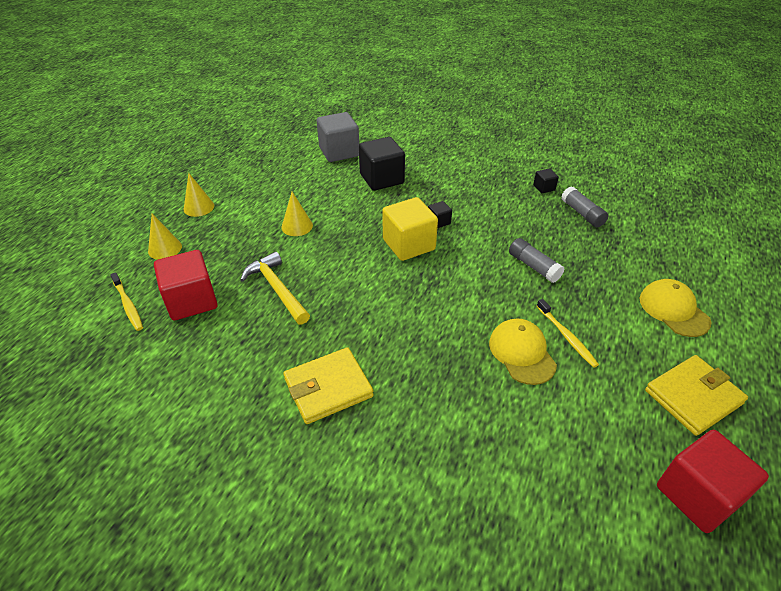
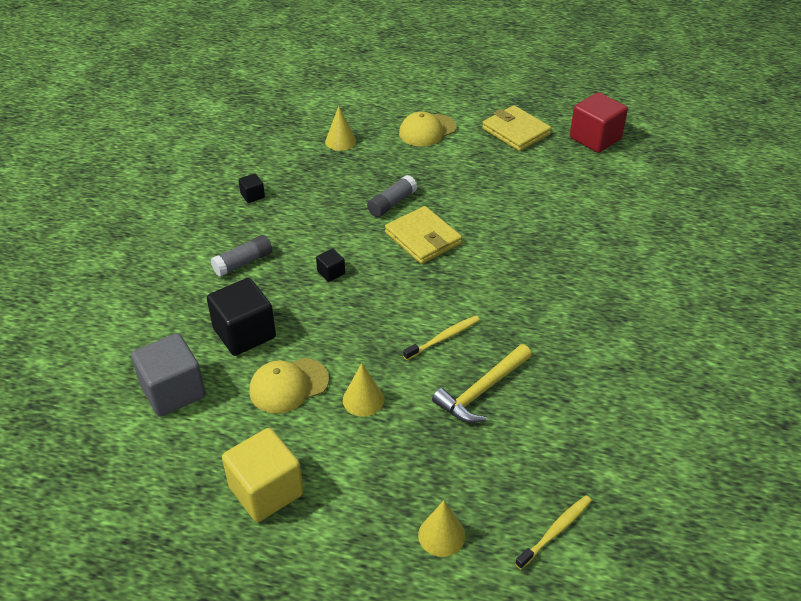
camera: 100 degrees left, 0 degrees up
(191, 301) = (526, 466): red cube -> none
(199, 207) = (339, 529): yellow cone -> yellow cone (340, 141)
(328, 387) = (593, 322): yellow wallet -> yellow wallet (423, 238)
(409, 245) = (378, 292): yellow cube -> yellow cube (266, 490)
(522, 353) = (506, 210): yellow cap -> yellow cap (288, 385)
(567, 337) = (478, 186): yellow toothbrush -> yellow toothbrush (444, 338)
(582, 213) = (298, 171): grey glue stick -> grey glue stick (243, 262)

